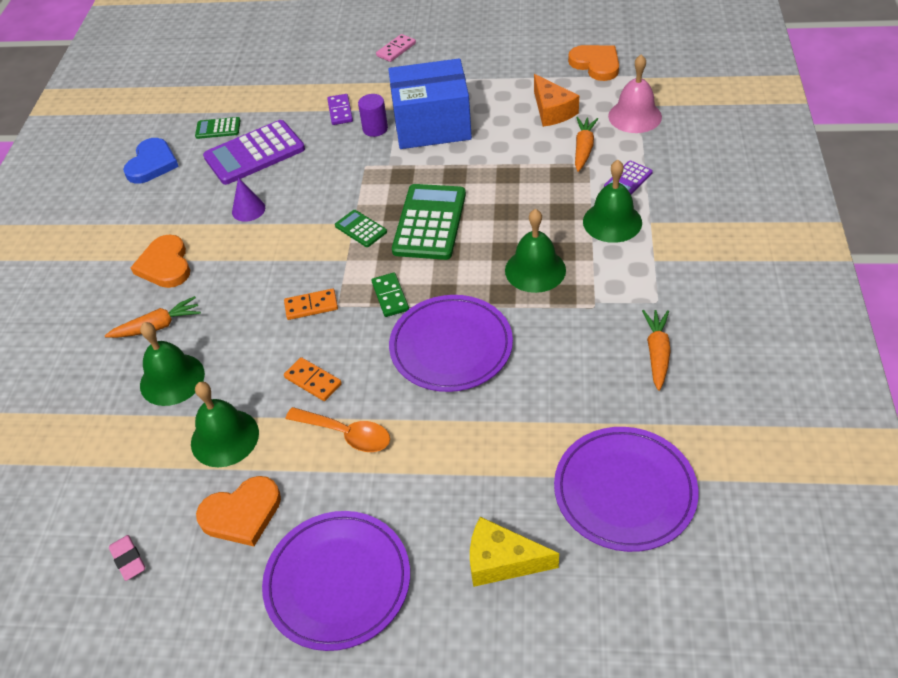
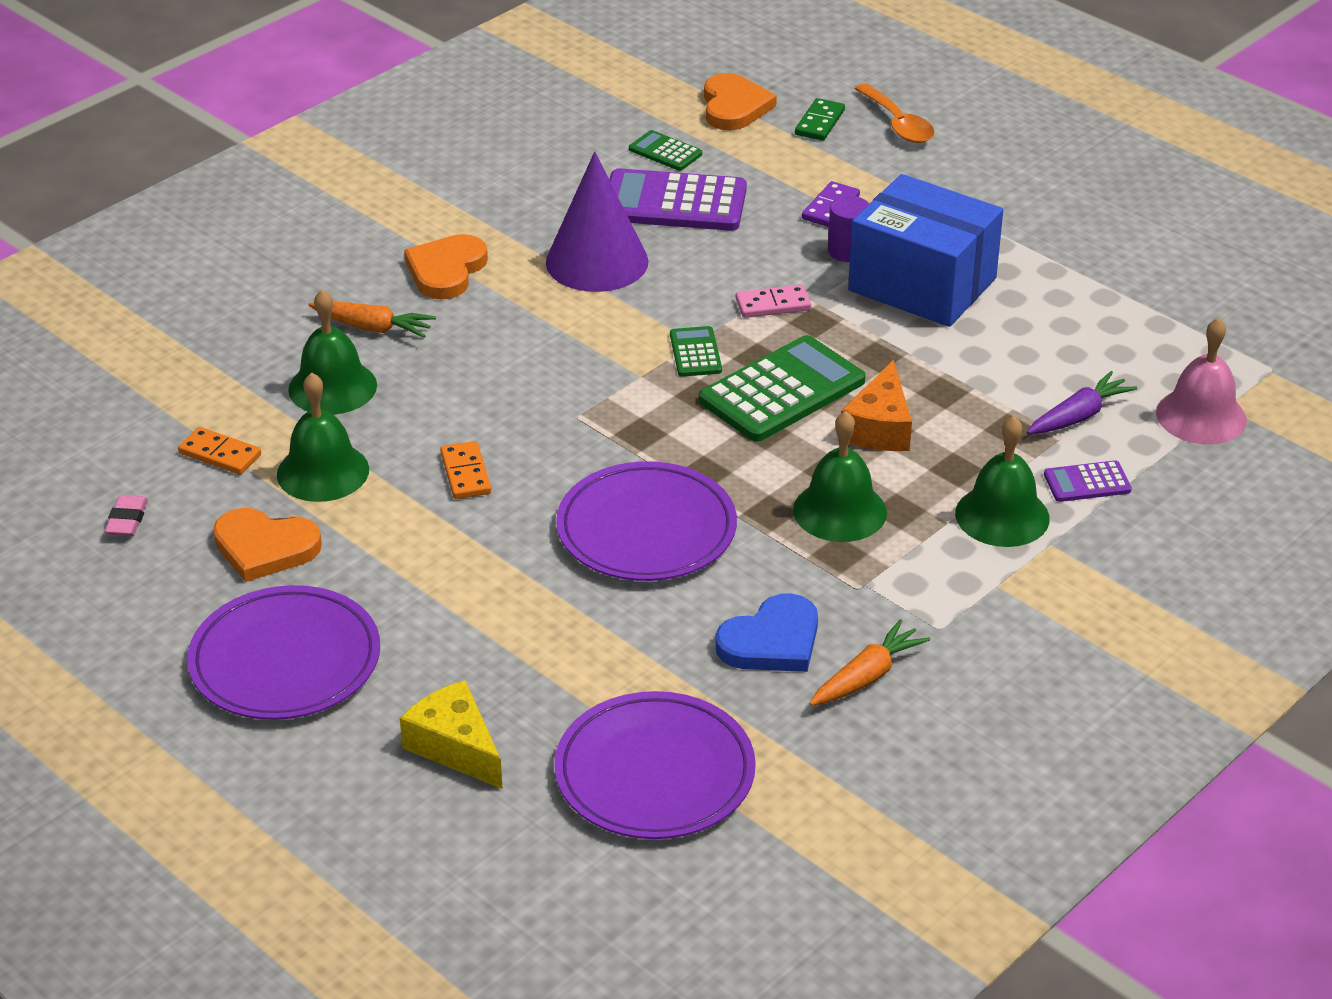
camera: 35 degrees right, 10 degrees down
(152, 164) = (549, 153): blue heart -> blue heart (772, 641)
(248, 209) = (597, 261): purple cone -> purple cone, size x2.05
(311, 306) = (548, 400): orange domino -> orange domino (220, 454)
(346, 434) = (441, 542): orange spoon -> orange spoon (898, 124)
(390, 296) = (643, 441): green domino -> green domino (820, 122)
(396, 50) = (991, 169): pink domino -> pink domino (773, 304)
(552, 111) = (1098, 350): orange cheese -> orange cheese (879, 427)
(583, 149) = (1078, 416): orange carrot -> purple carrot
(596, 64) = (1237, 326): orange heart -> orange heart (734, 107)

